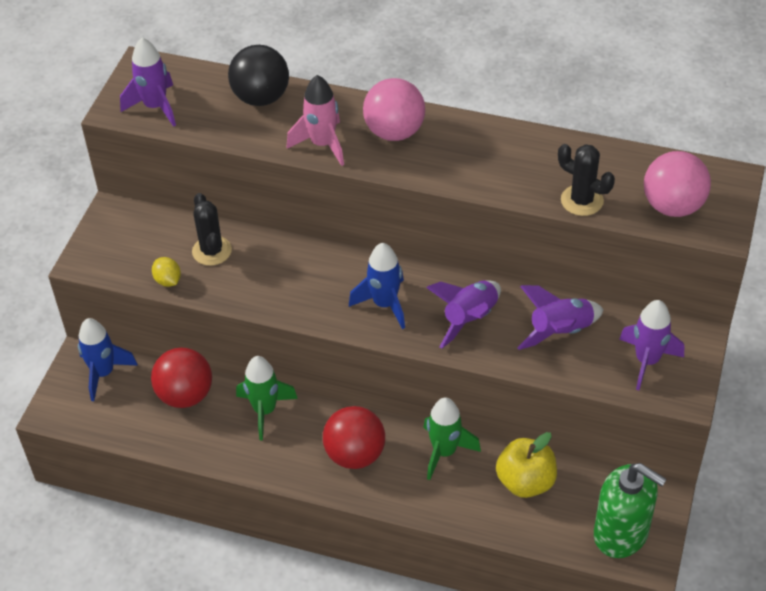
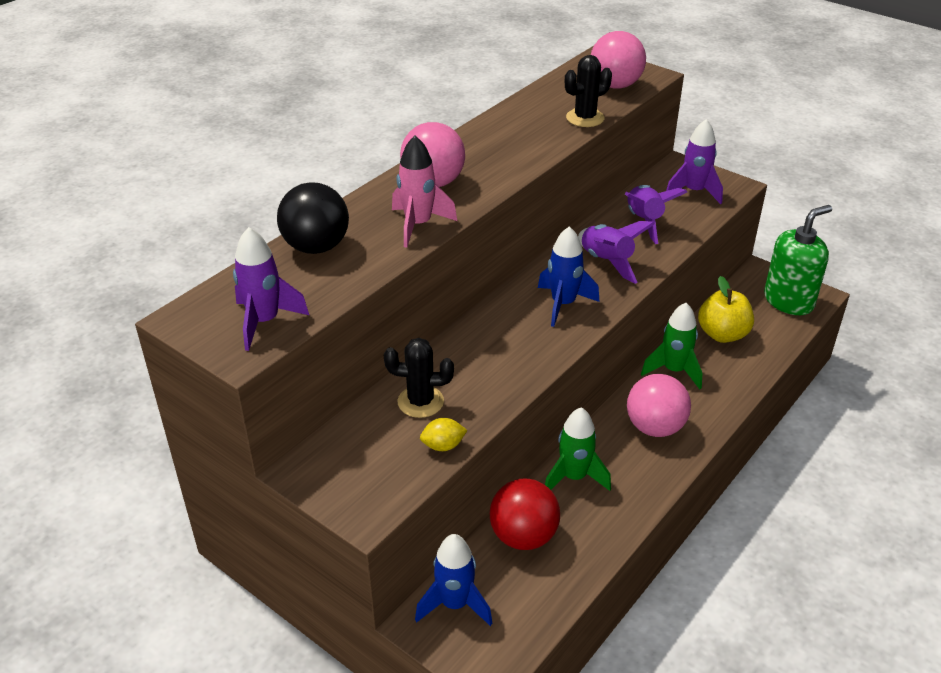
camera: 70 degrees left, 10 degrees down
(355, 454) = (655, 427): red ball -> pink ball

